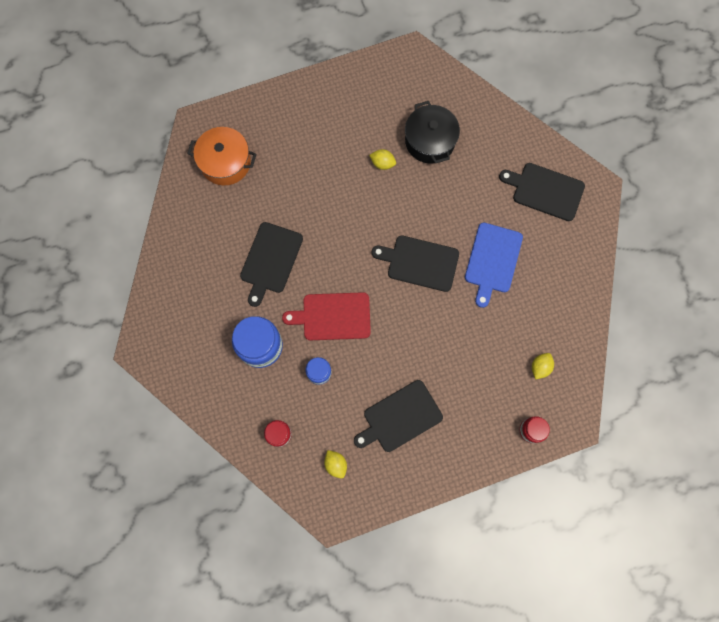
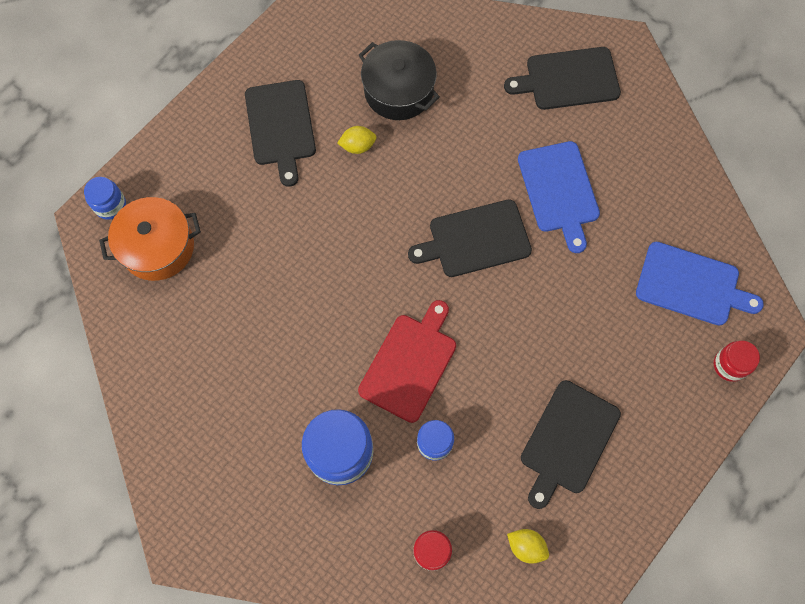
camera: 30 degrees left, 5 degrees down
(212, 121) = (110, 205): none -> blue jar
(270, 260) = (289, 337): black cutting board -> black cutting board (281, 127)
(333, 316) = (409, 363): red cutting board -> red cutting board turned 150 degrees clockwise
(540, 367) = (692, 285): yellow lemon -> blue cutting board

